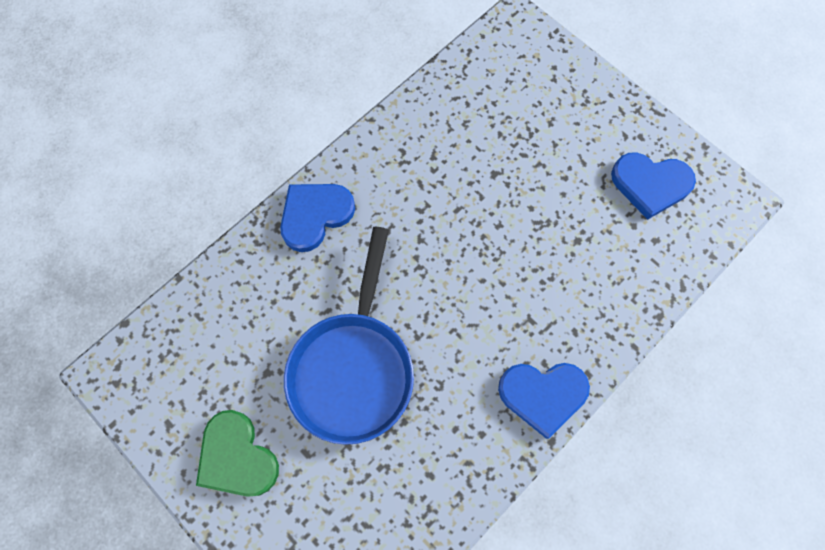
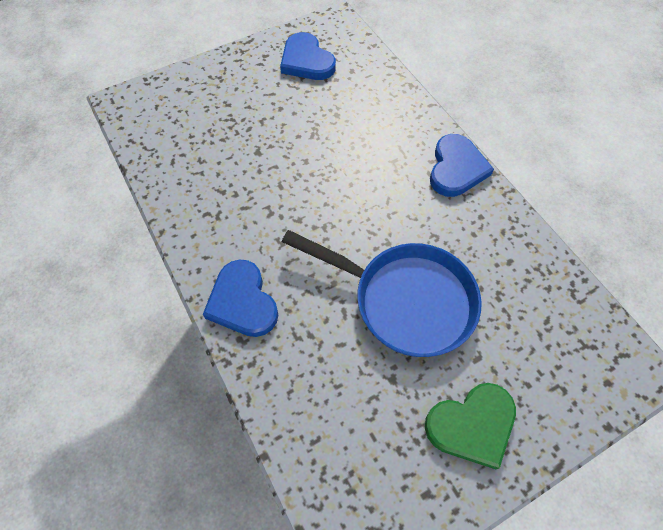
camera: 75 degrees left, 10 degrees down
(650, 184) = (306, 61): blue heart -> blue heart turned 120 degrees clockwise

